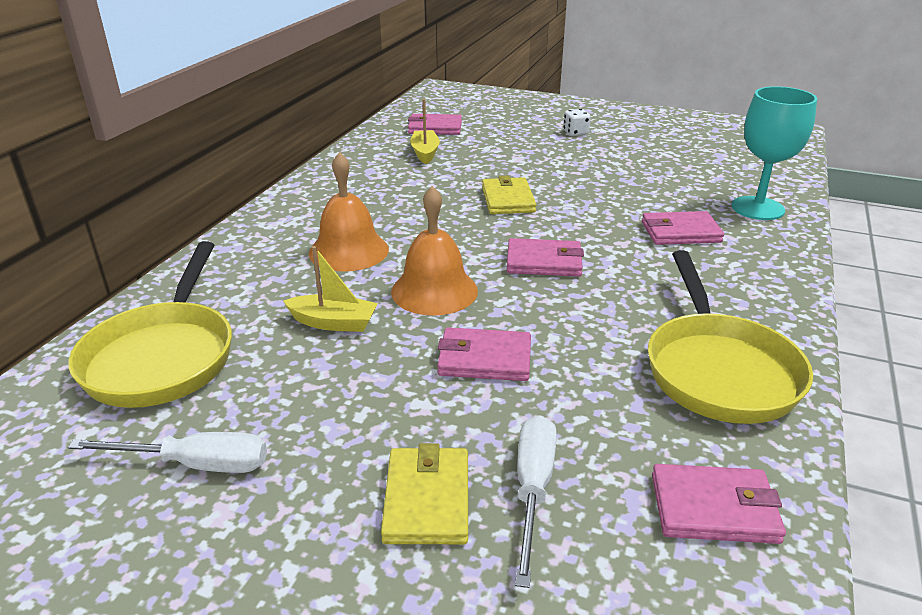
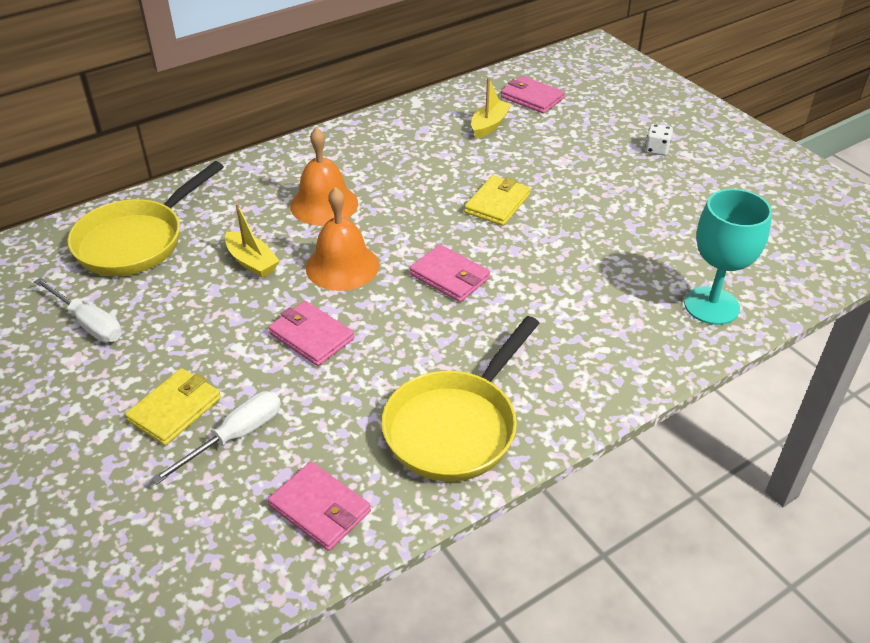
camera: 35 degrees right, 10 degrees up
(680, 232) = (600, 298): pink wallet -> none

